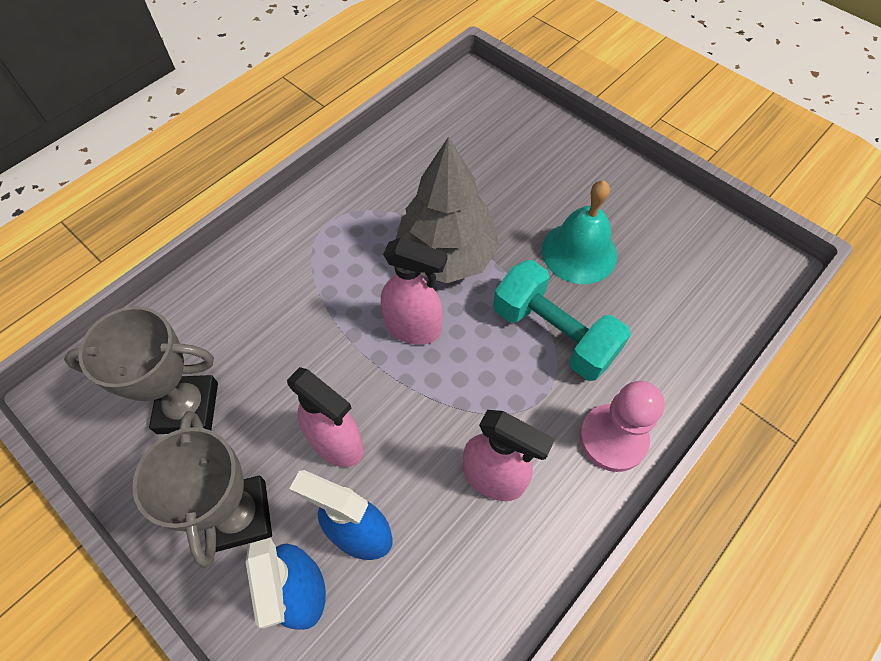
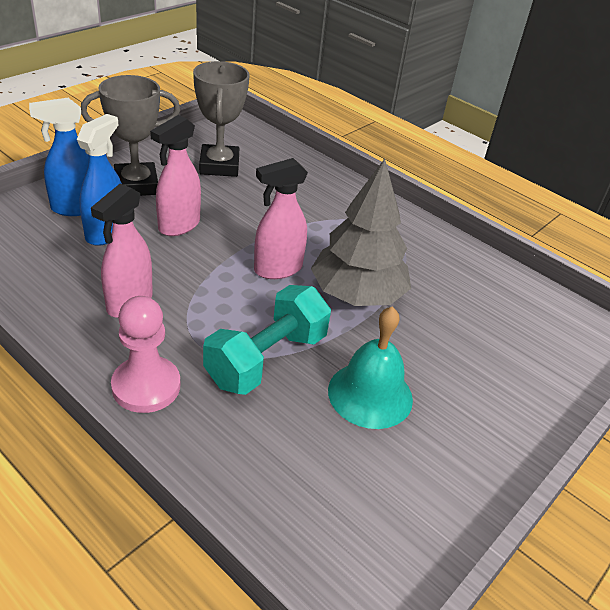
camera: 85 degrees right, 20 degrees down
(414, 328) = (277, 269): pink spray bottle -> pink spray bottle turned 45 degrees clockwise

